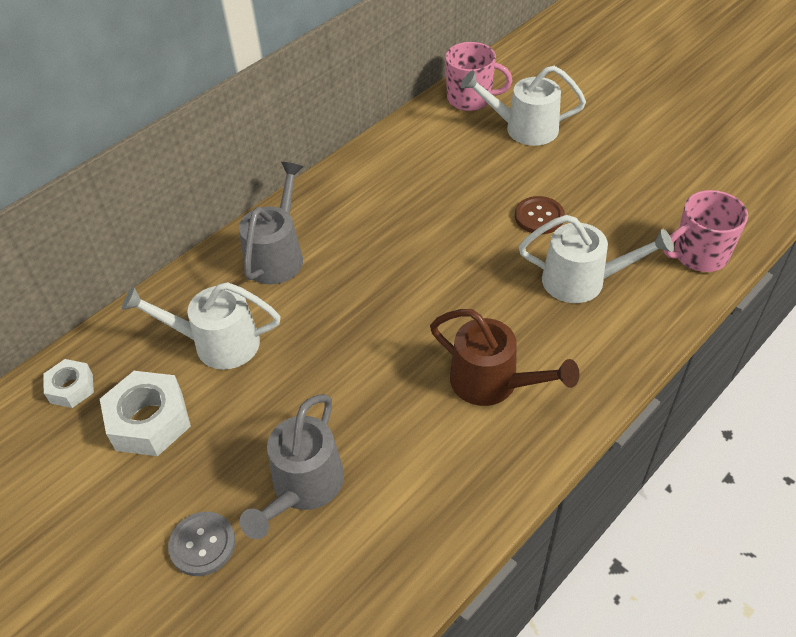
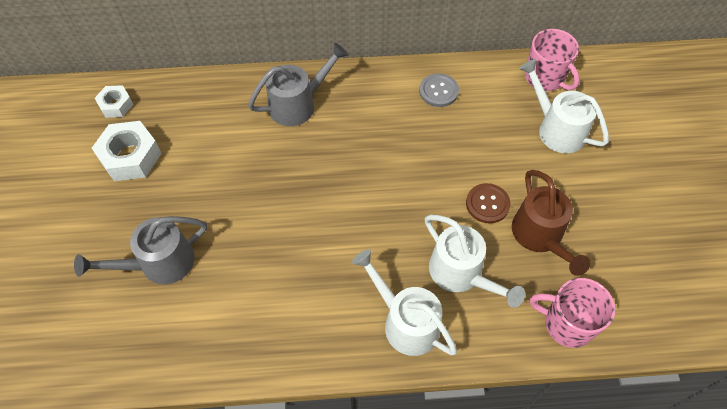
camera: 40 degrees right, 10 degrees up
(202, 544) = (83, 251): grey button -> grey button (438, 91)
(217, 343) = (208, 137): white watering can -> white watering can (405, 321)
(493, 383) = (325, 293): brown watering can -> brown watering can (540, 237)

